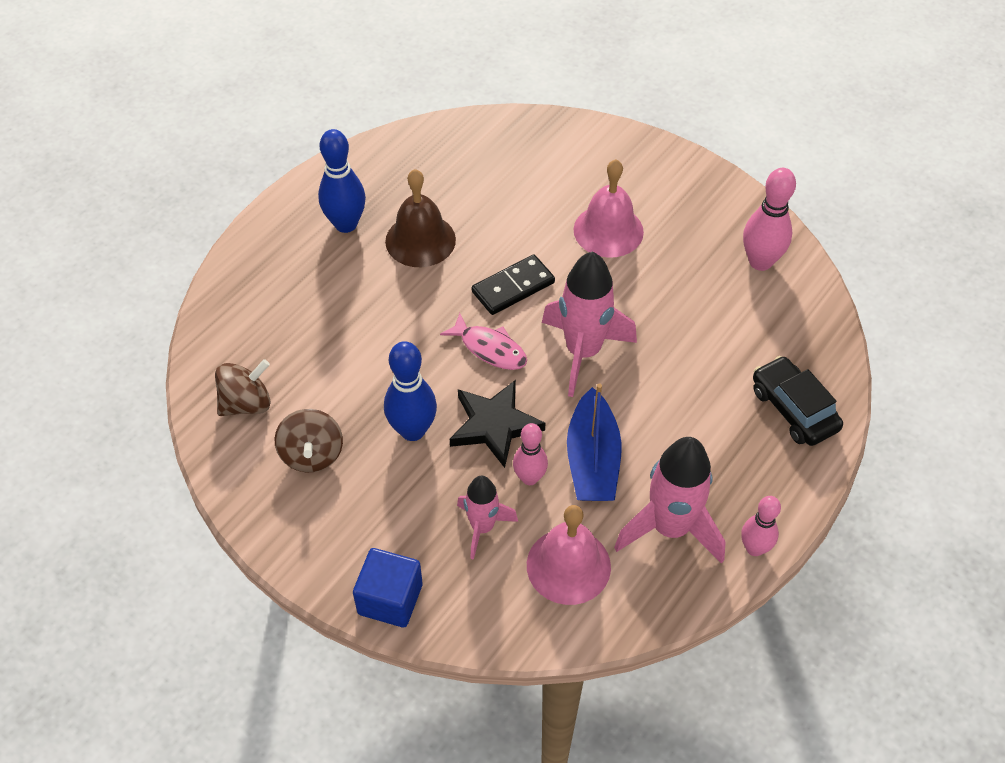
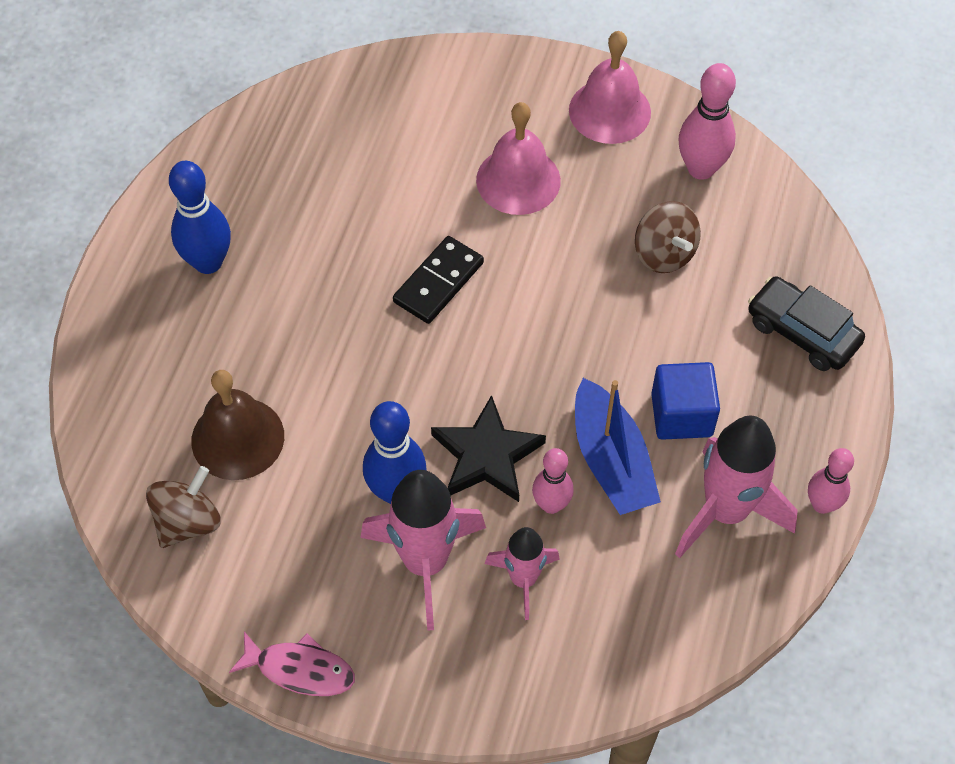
camera: 20 degrees left, 5 degrees up
(312, 454) = (293, 558): brown spinning top -> brown spinning top (664, 254)
(390, 599) = (456, 697): blue cube -> blue cube (681, 415)
(420, 240) = (306, 256): brown bell -> brown bell (237, 438)
(490, 349) = (443, 365): pink fish -> pink fish (300, 669)
(568, 566) = (635, 591): pink bell -> pink bell (609, 111)
(583, 352) = (549, 336): pink rocket -> pink rocket (425, 562)

